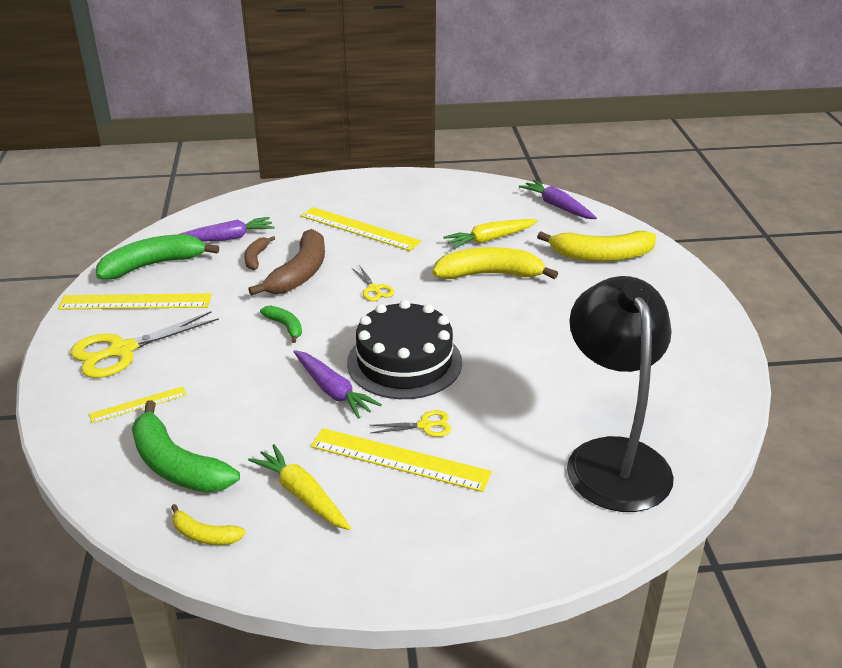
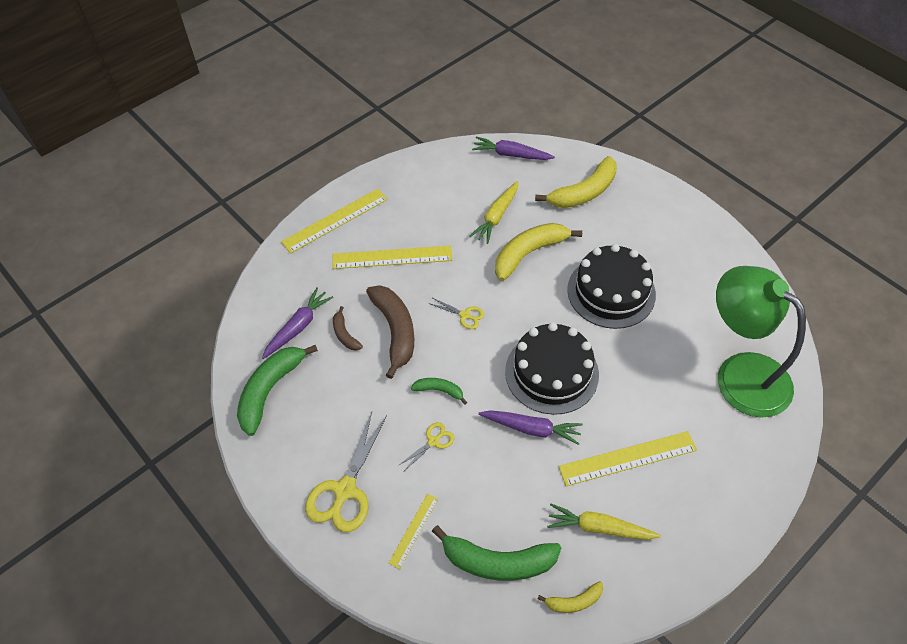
camera: 35 degrees left, 20 degrees up
(135, 302) = (299, 437): yellow ruler -> yellow ruler (335, 220)
(425, 426) = (616, 420): yellow scissors -> yellow scissors (433, 441)
(541, 333) = (611, 292): none -> black cake
(612, 458) = (740, 374): black lamp -> green lamp

